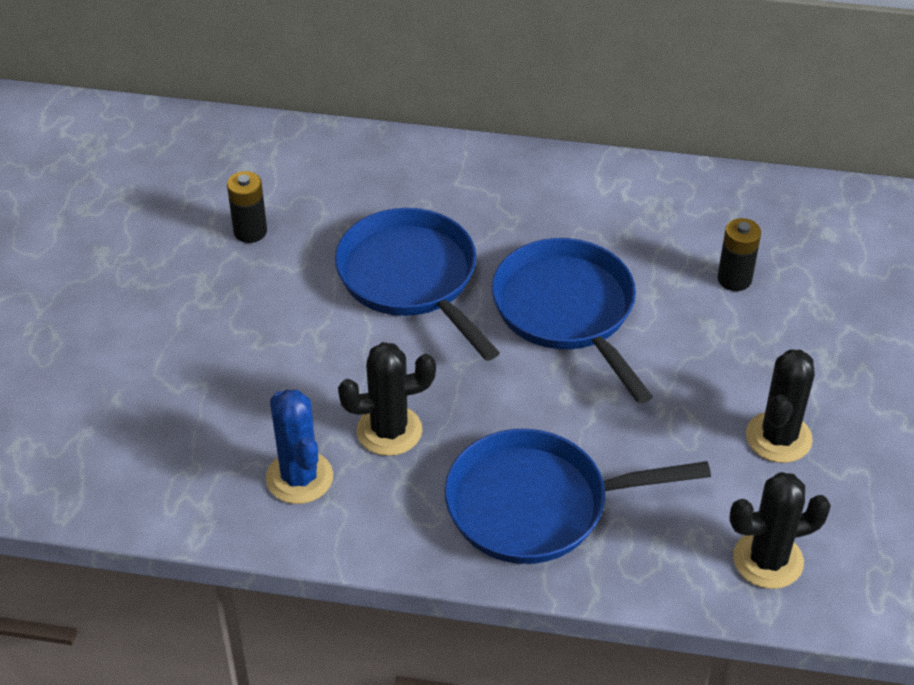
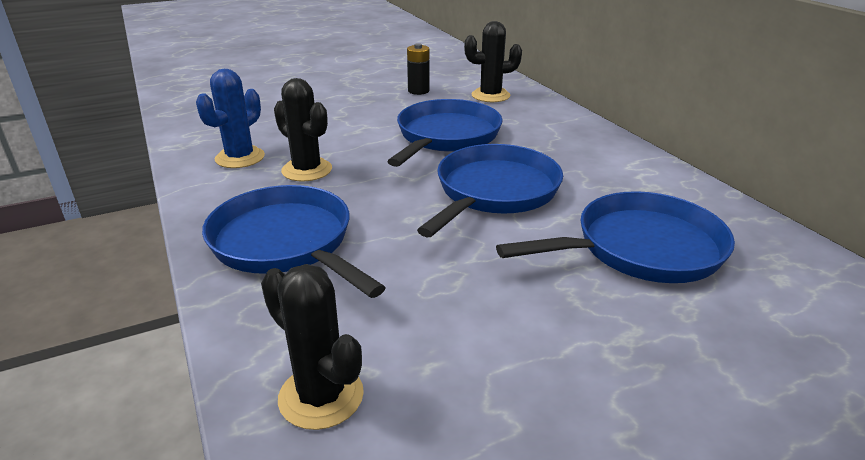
camera: 55 degrees right, 15 degrees down
(734, 279) = (640, 248): black battery -> blue pan
(778, 437) = (491, 342): black cactus -> black cactus (490, 95)

